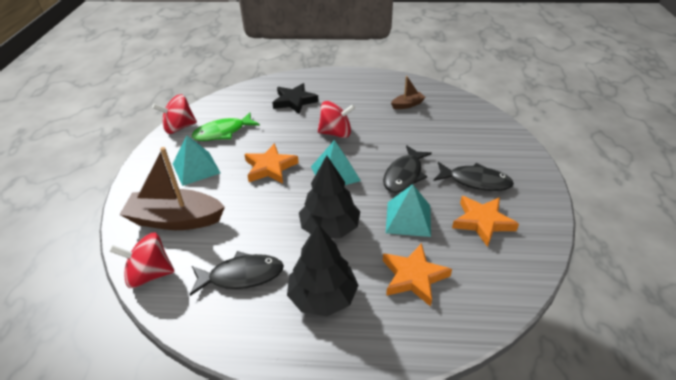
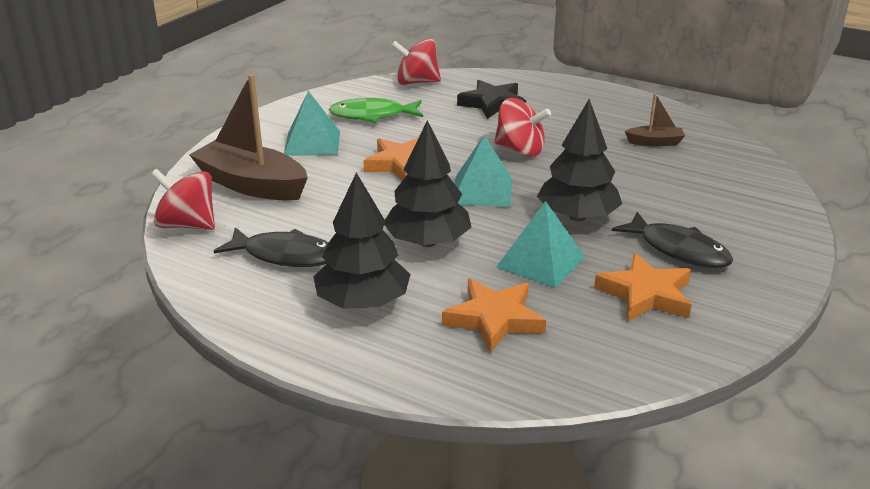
camera: 25 degrees right, 10 degrees down
(179, 127) = (323, 99): red spinning top -> red spinning top (416, 82)
(404, 175) = (577, 216): black fish -> black tree

